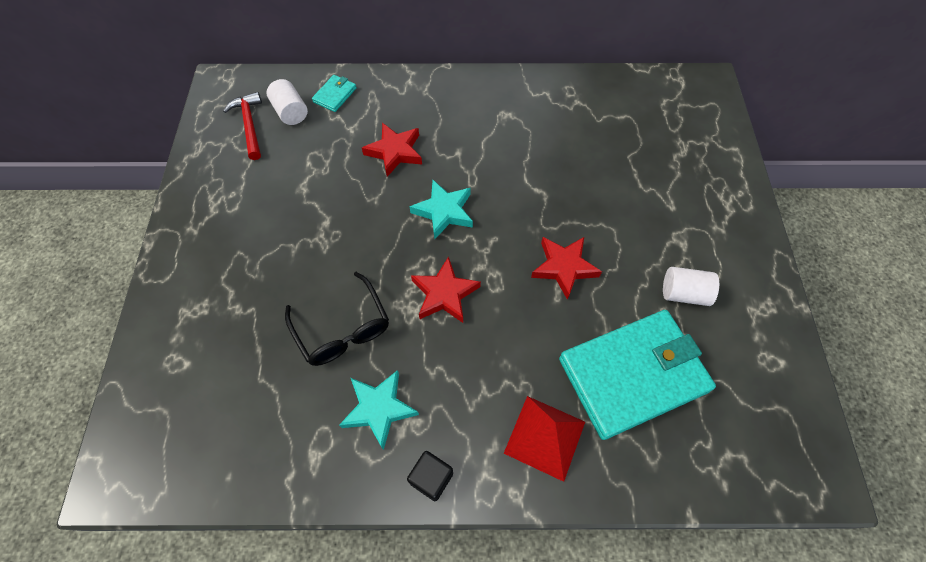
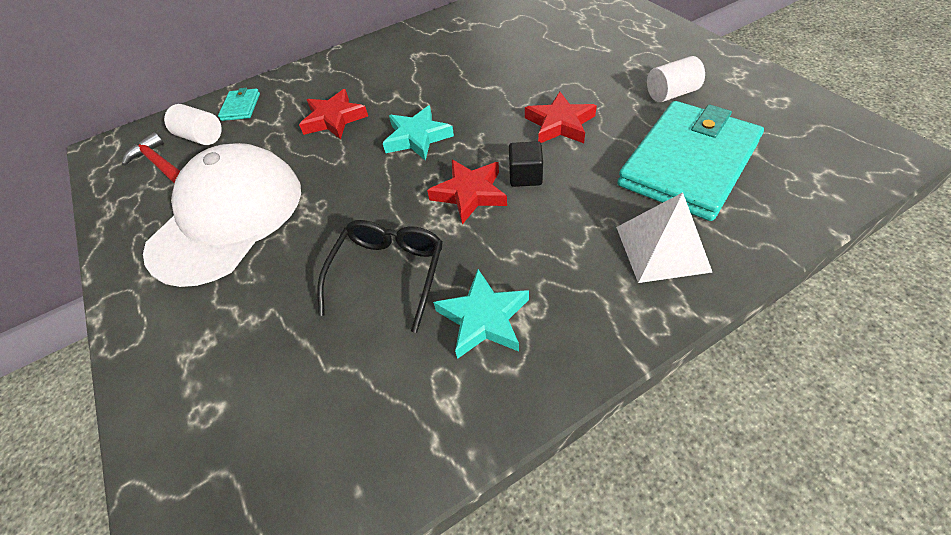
camera: 25 degrees left, 10 degrees down
(268, 207) = (228, 218): none -> white cap
(342, 329) = (388, 273): black glasses -> black glasses turned 105 degrees counterclockwise
(431, 478) = (589, 345): black cube -> black cube (525, 176)
(545, 437) = (662, 248): red pyramid -> white pyramid

